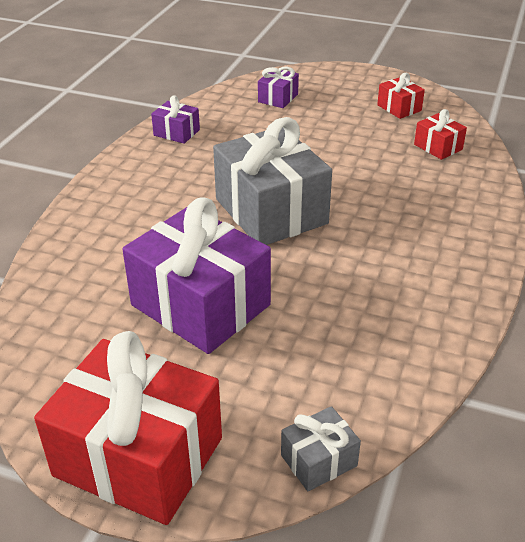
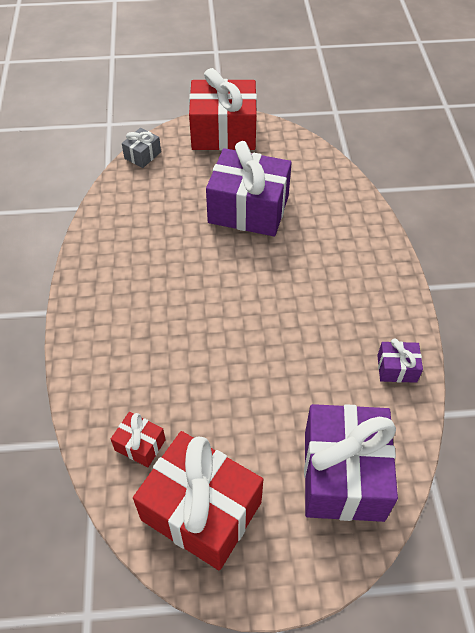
camera: 155 degrees right, 15 degrees up
(271, 211) = (251, 299): grey gift -> none
(278, 98) = (343, 475): purple gift -> purple gift, size x2.23
(399, 108) = (201, 511): red gift -> red gift, size x2.23

